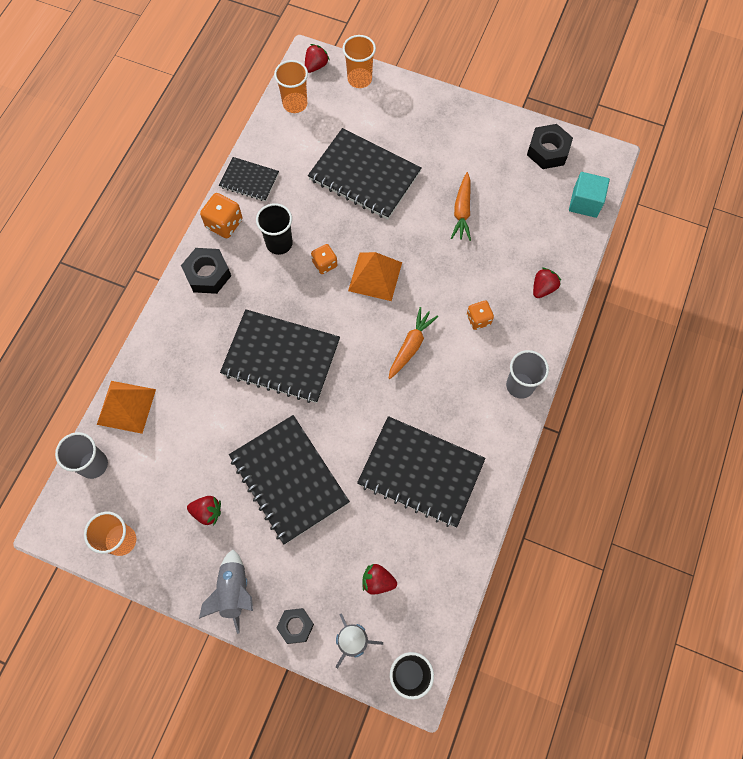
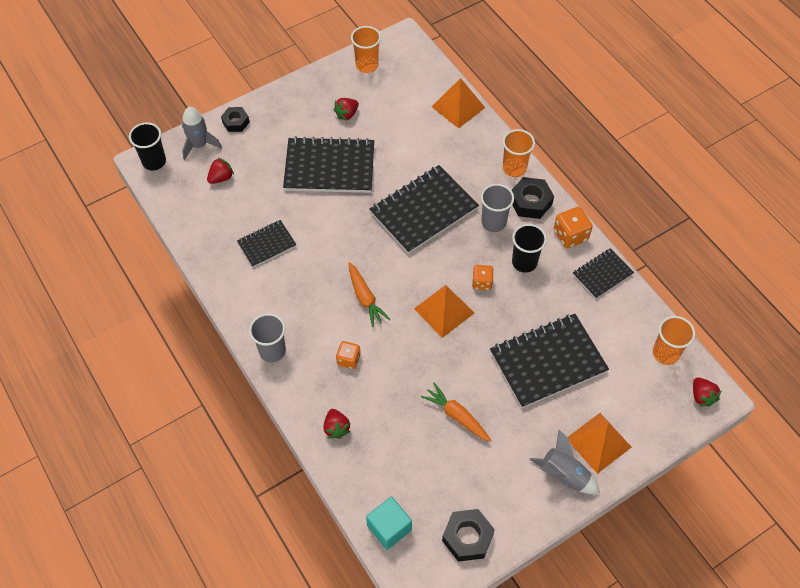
camera: 125 degrees right, 10 degrees down
(93, 464) = (430, 73): grey cup -> grey cup (493, 222)
(234, 591) = (285, 103): grey rocket -> grey rocket (564, 475)
(359, 79) = (662, 424): orange cup -> orange cup (514, 168)
(407, 110) = (598, 442): none -> orange pyramid
(421, 472) = (267, 244): black notebook -> black notebook, size x0.54

